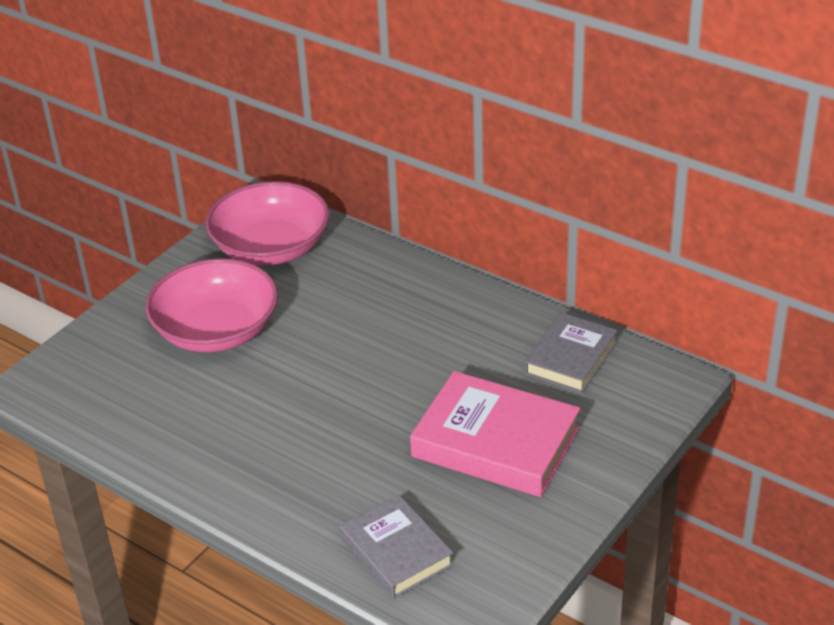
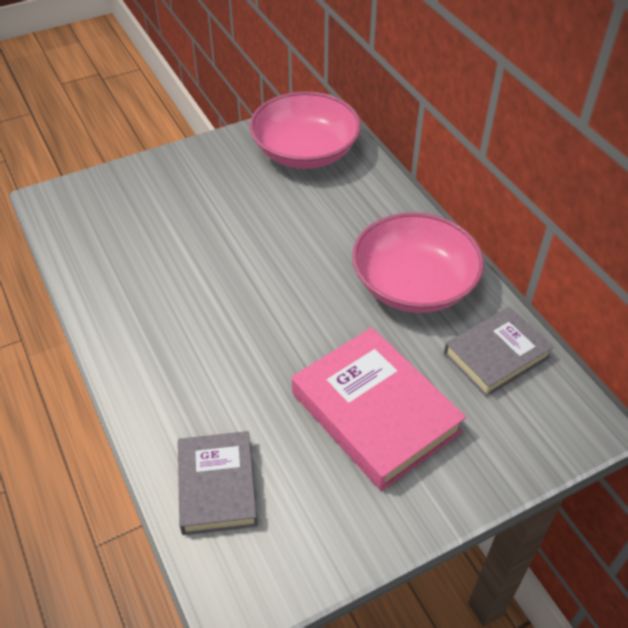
camera: 25 degrees right, 10 degrees up
(216, 330) = (215, 207): pink bowl -> pink bowl (414, 284)

